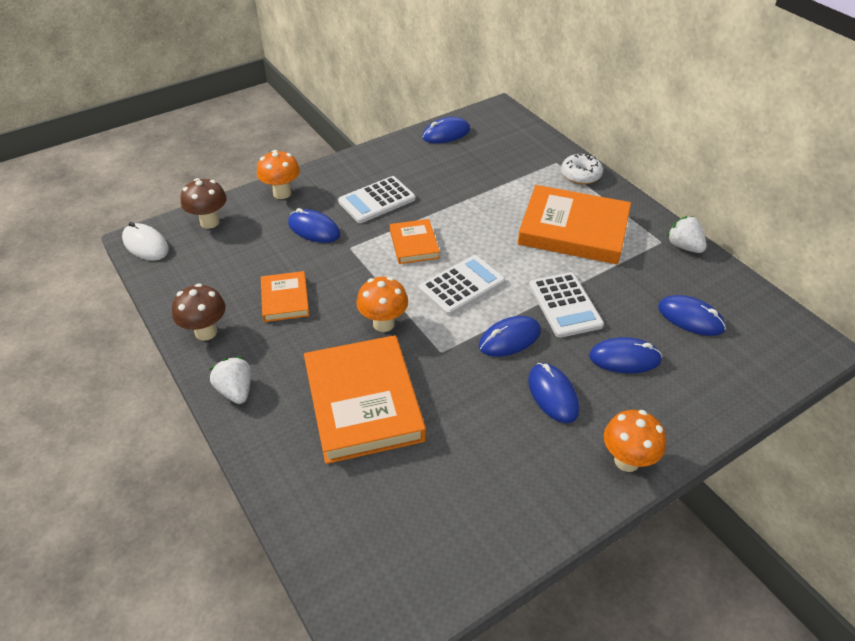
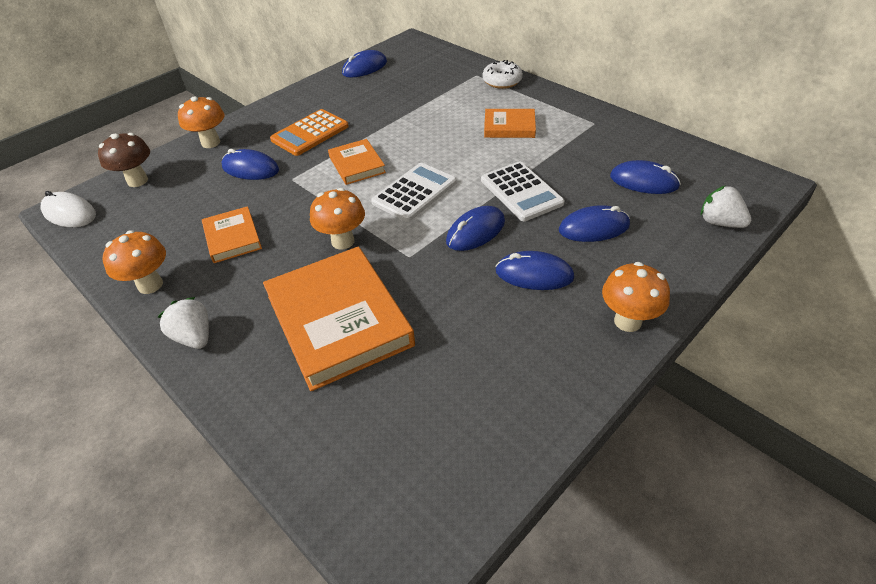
camera: 10 degrees left, 0 degrees up
(206, 332) = (150, 285): brown mushroom -> orange mushroom
(377, 200) = (310, 133): white calculator -> orange calculator
(552, 395) = (534, 274): blue mouse -> blue mouse turned 45 degrees counterclockwise
(573, 230) = (509, 127): orange book -> orange book, size x0.51
(684, 246) = (616, 123): white strawberry -> white strawberry (720, 222)

